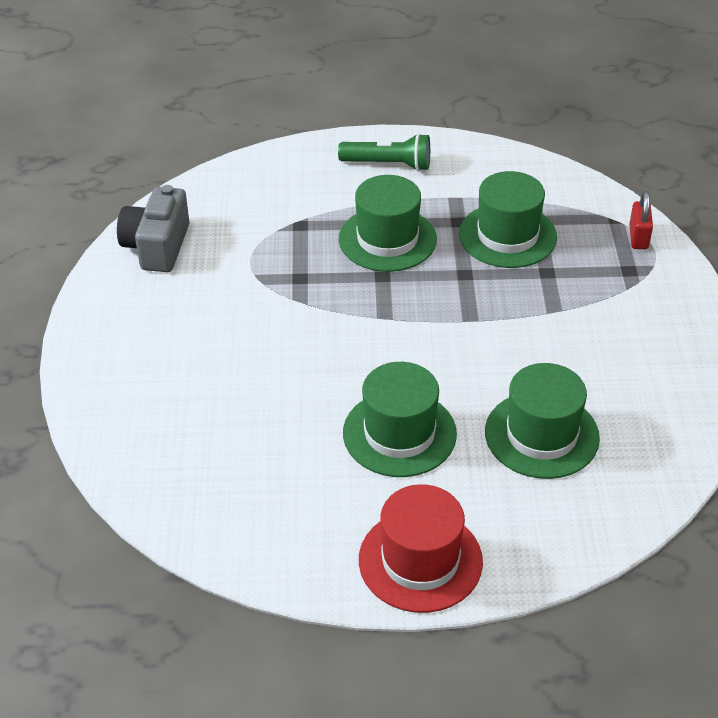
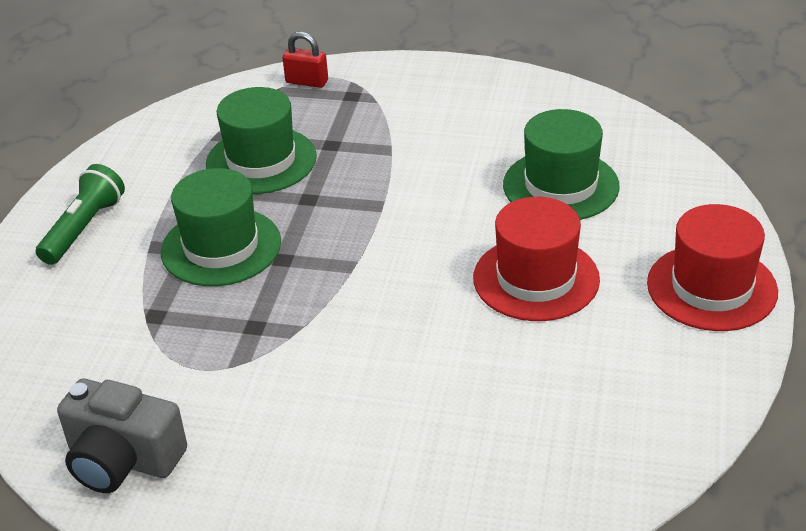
camera: 75 degrees left, 5 degrees down
(399, 433) = (536, 279): green hat -> red hat

